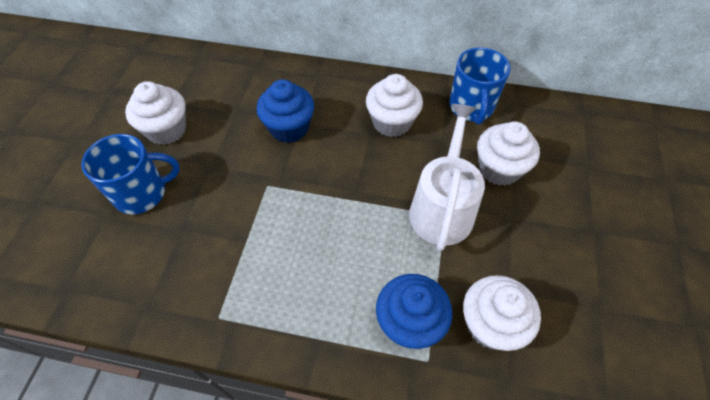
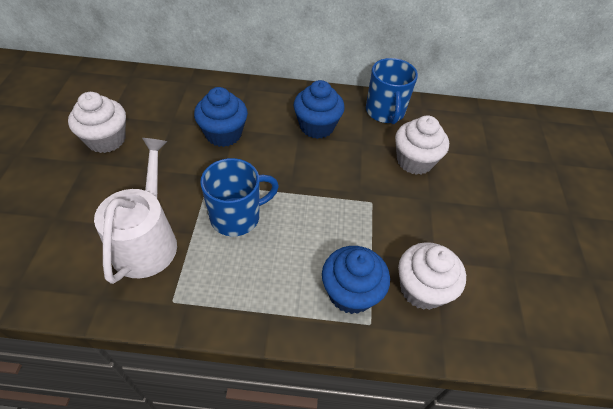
camera: 10 degrees left, 5 degrees down
(142, 193) = (87, 196): blue mug -> blue mug (237, 216)
(392, 122) = (317, 126): white cupcake -> blue cupcake
(442, 208) = (369, 195): white watering can -> white watering can (147, 241)

